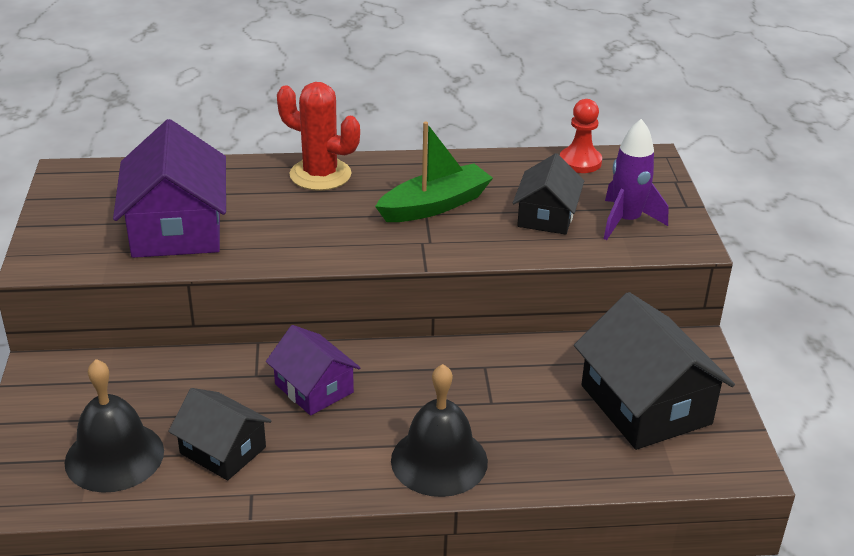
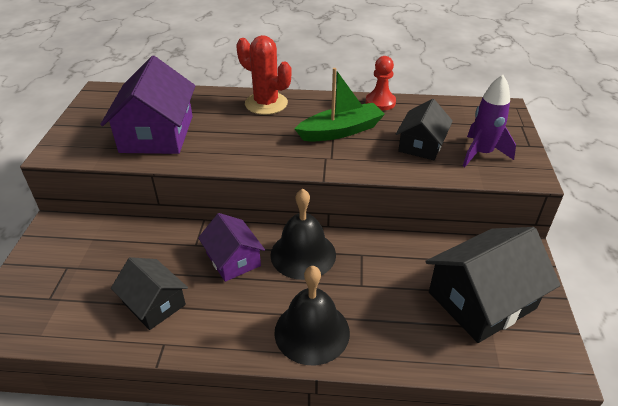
camera: 10 degrees right, 5 degrees up
(114, 456) = (76, 299): black bell -> black bell (303, 254)
(580, 162) = (452, 107): red pawn -> red pawn (380, 102)
(645, 404) = (481, 300): black house -> black house turned 75 degrees clockwise

